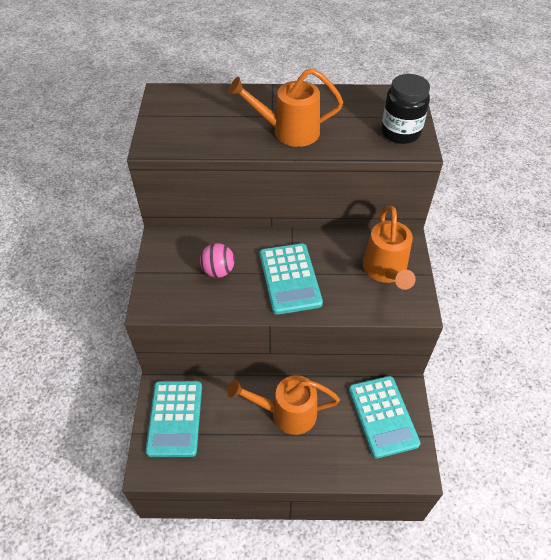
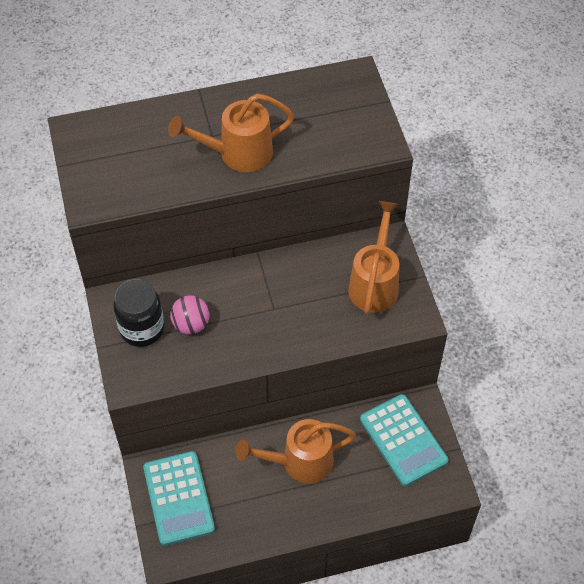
camera: 15 degrees left, 5 degrees up
(290, 279) = (273, 316): turquoise calculator -> none
(386, 271) = (375, 283): orange watering can -> orange watering can turned 150 degrees counterclockwise
(400, 132) = (360, 129): black jar -> black jar (142, 329)

